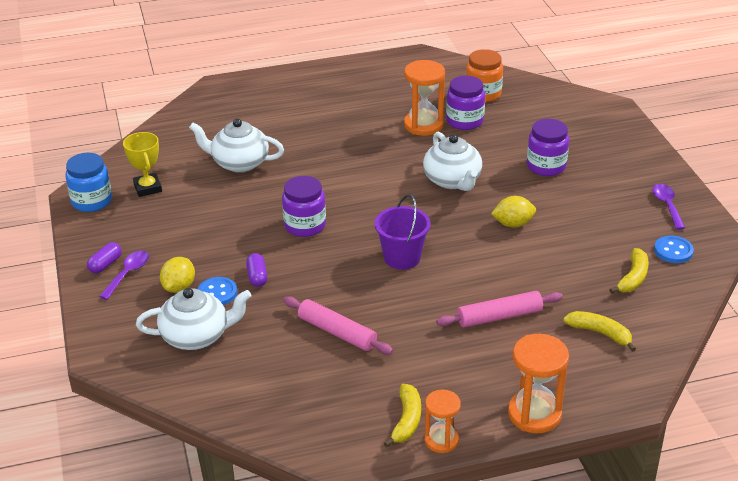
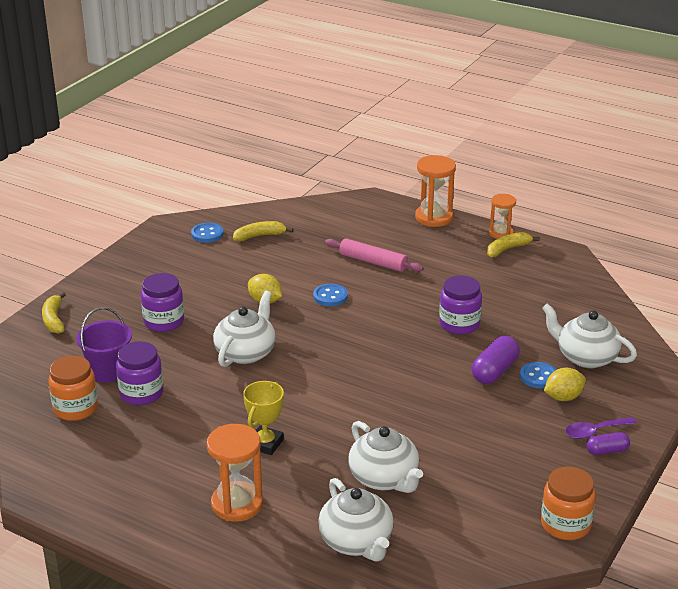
camera: 135 degrees left, 5 degrees down
(92, 201) = (565, 524): blue jar -> orange jar
(148, 188) = (498, 506): yellow trophy -> yellow trophy (265, 444)
(210, 126) = (357, 542): none -> white teapot
(257, 276) = (495, 371): purple capsule -> purple capsule, size x1.64
(305, 225) = (408, 387): purple jar -> purple jar (459, 324)
(337, 332) = (486, 308): pink rolling pin -> none
(402, 258) = (375, 324): purple bucket -> purple bucket (108, 371)
(423, 125) = (178, 412): orange hourglass -> orange hourglass (237, 504)
(475, 259) = (330, 296): none -> blue button
(600, 333) = (333, 226): yellow banana -> yellow banana (54, 320)
(667, 205) = (151, 255): purple spoon -> none

